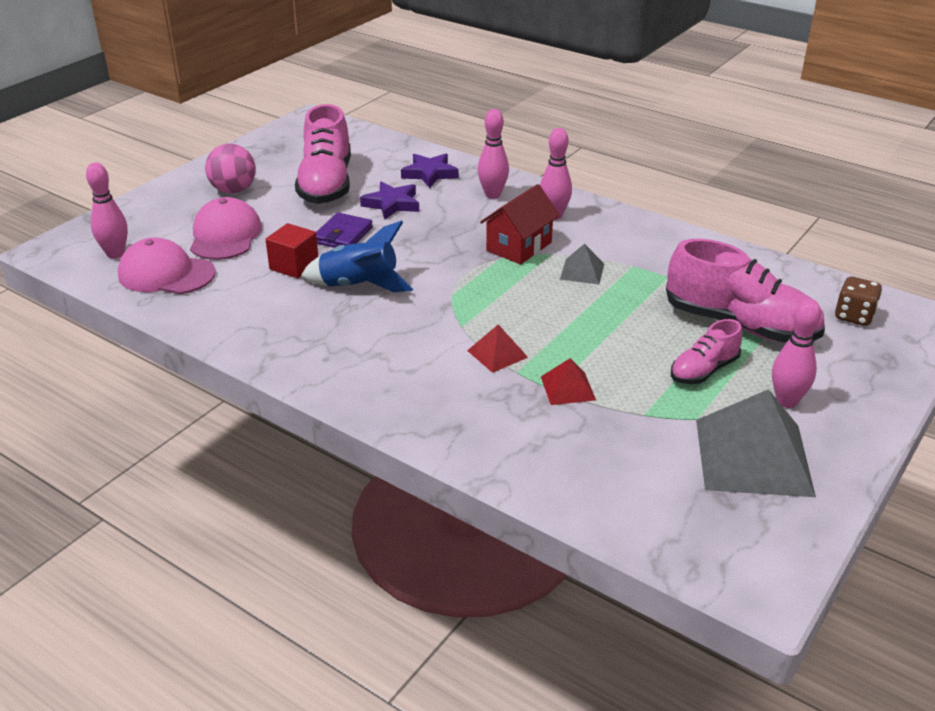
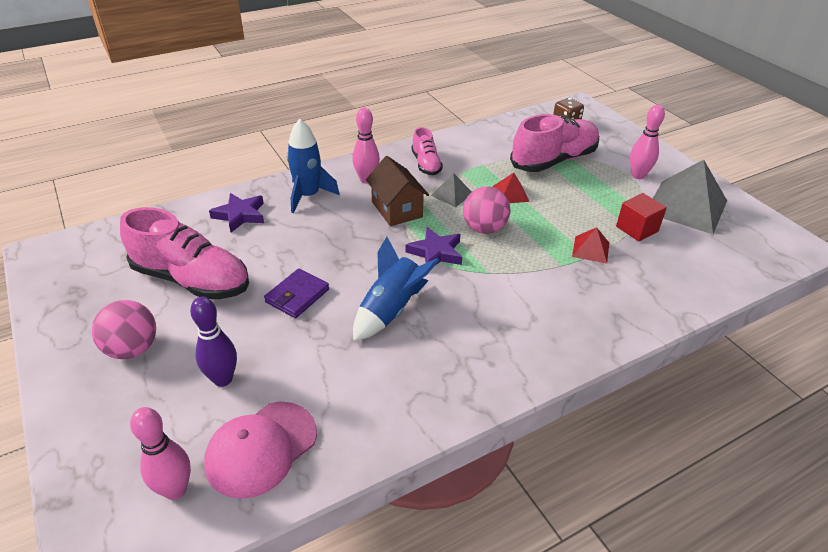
camera: 65 degrees left, 5 degrees up
(225, 235) = (223, 379): pink cap -> purple bowling pin
(294, 266) = (325, 342): red cube -> red cube (637, 229)
(343, 235) = (297, 296): purple wallet -> purple wallet turned 75 degrees clockwise
(392, 204) = (271, 251): purple star -> purple star (436, 252)
(492, 195) = (308, 196): pink bowling pin -> blue rocket
(497, 354) = (534, 267): red pyramid -> red pyramid (510, 194)
(519, 246) = (397, 209): red house -> brown house
(537, 306) = (484, 228): none -> pink ball
(704, 370) = (595, 191): pink shoe -> pink shoe (426, 164)

